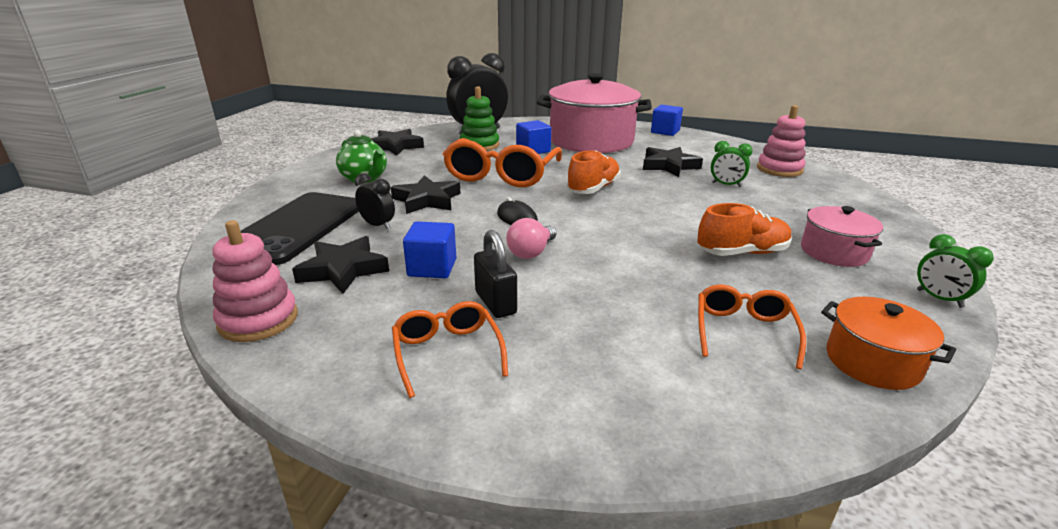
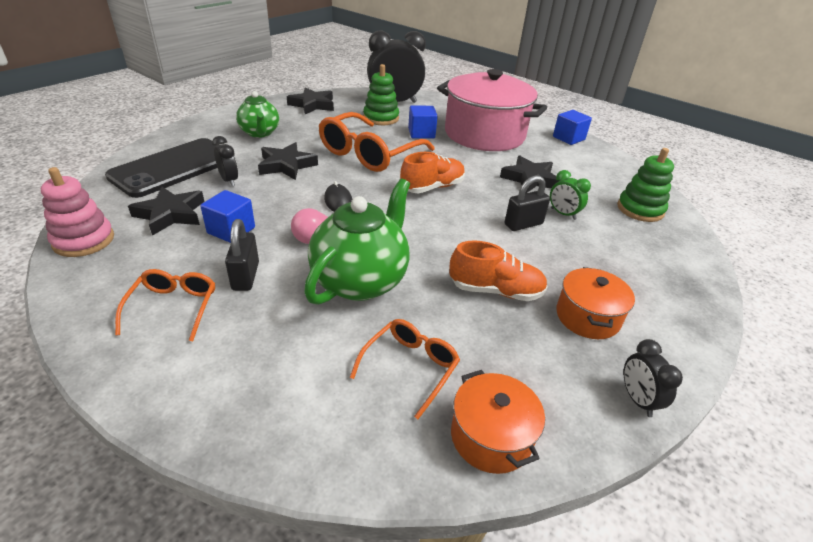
camera: 20 degrees right, 10 degrees up
(616, 276) = (361, 281): none -> green teapot
(704, 199) = (523, 224): none -> black padlock
(779, 169) = (640, 209): pink stacking toy -> green stacking toy
(834, 252) = (587, 317): pink pot -> orange pot
(939, 298) = (637, 399): green clock -> black clock

